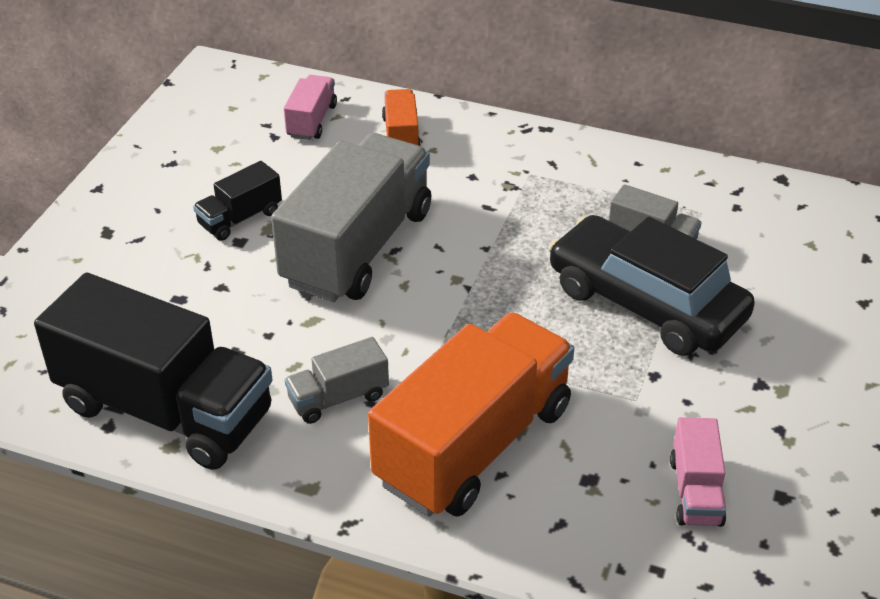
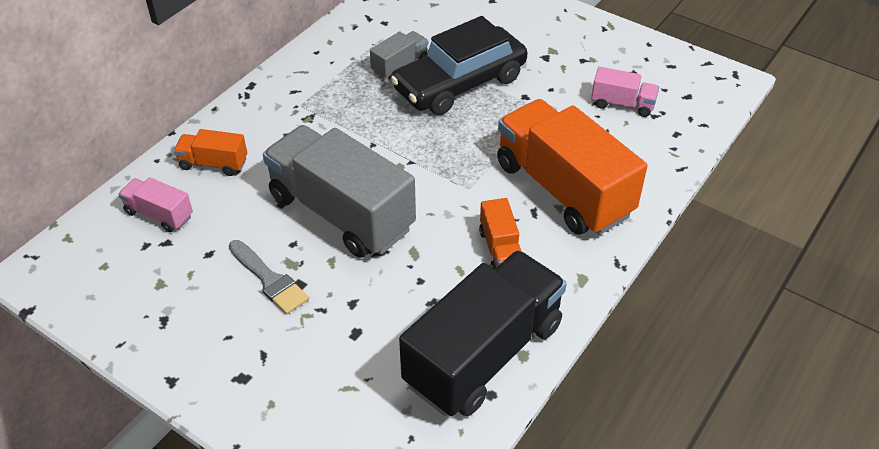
camera: 75 degrees left, 5 degrees up
(240, 218) = (269, 280): black truck -> grey brush
(338, 398) = (500, 250): grey truck -> orange truck

